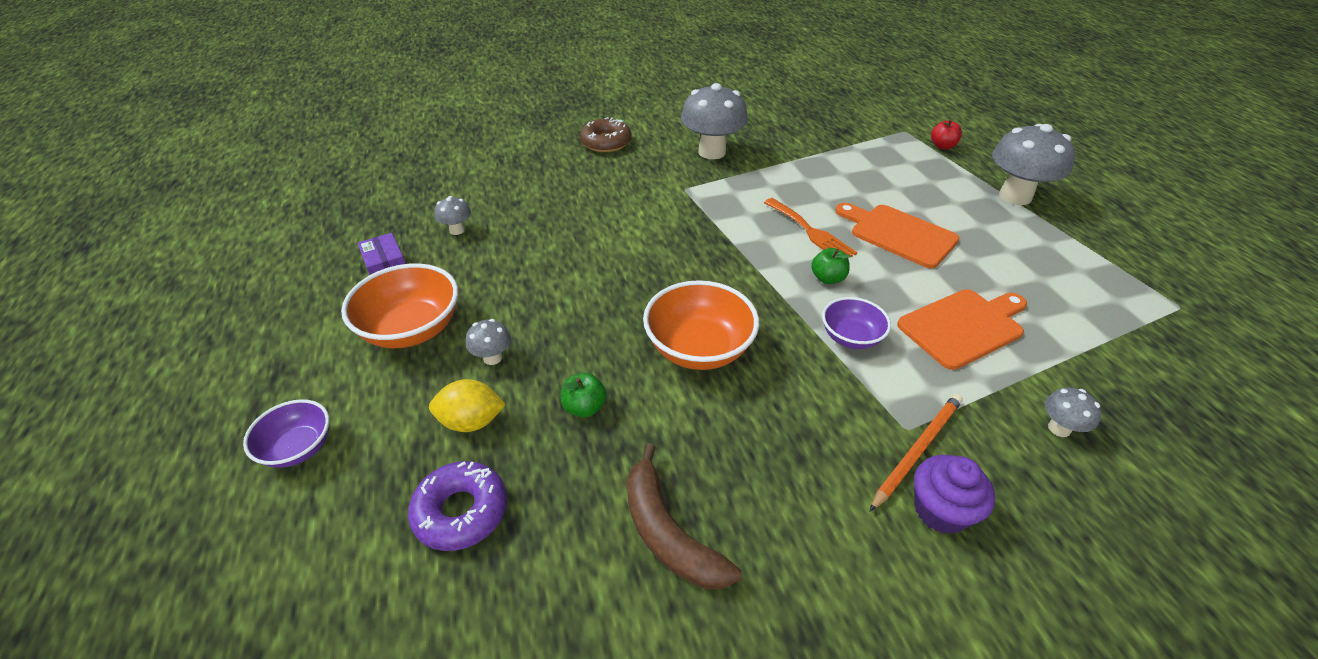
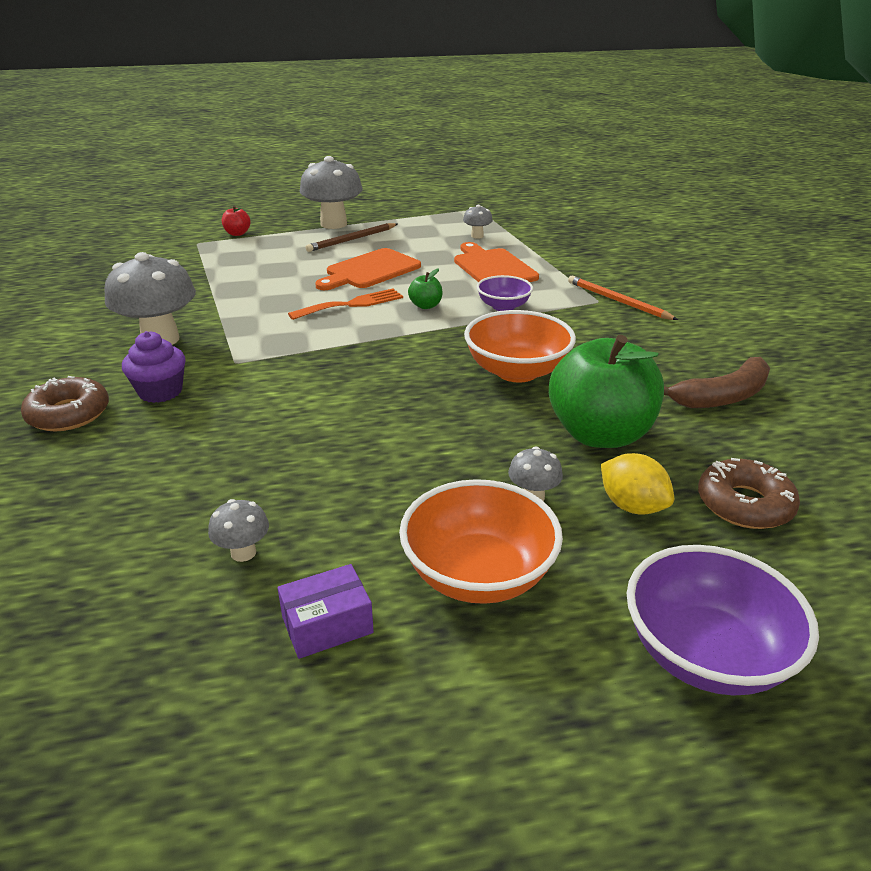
camera: 85 degrees left, 10 degrees down
(298, 448) = (706, 654): purple bowl -> purple bowl, size x1.66
(461, 511) = (744, 504): purple donut -> brown donut
(471, 421) = (632, 506): yellow lemon -> yellow lemon turned 45 degrees counterclockwise
(584, 407) = (600, 434): green apple -> green apple, size x2.41
(940, 510) = (665, 302): purple cupcake -> purple cupcake (160, 391)
(977, 213) = (352, 240): none -> brown pencil
(1059, 428) = (589, 259): grey mushroom -> grey mushroom (477, 236)

